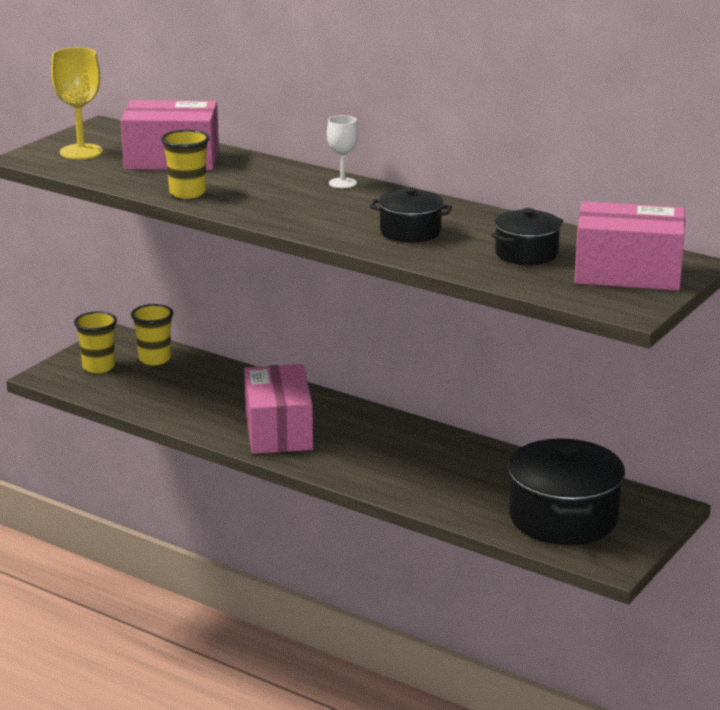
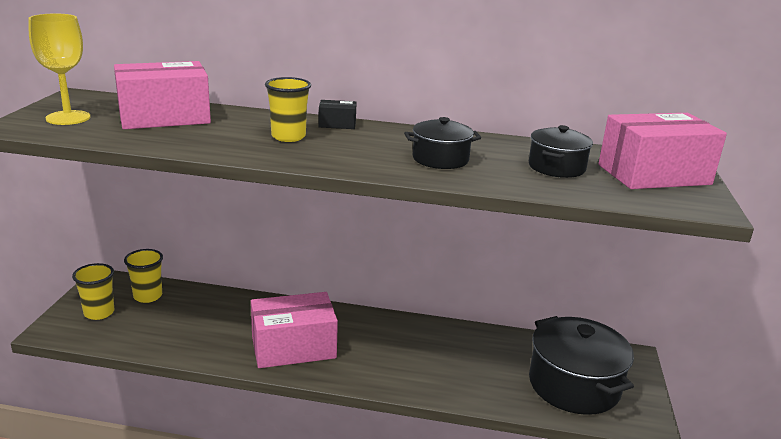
camera: 25 degrees left, 0 degrees up
(187, 193) = (203, 145): yellow cup -> yellow cup (288, 137)
(278, 431) = (293, 347): pink box -> pink box turned 75 degrees counterclockwise
(342, 183) = (337, 124): white goblet -> black box

